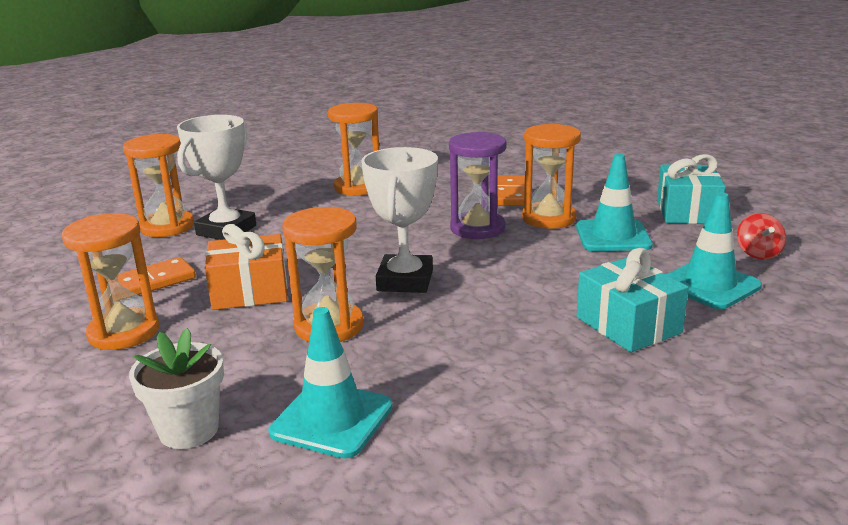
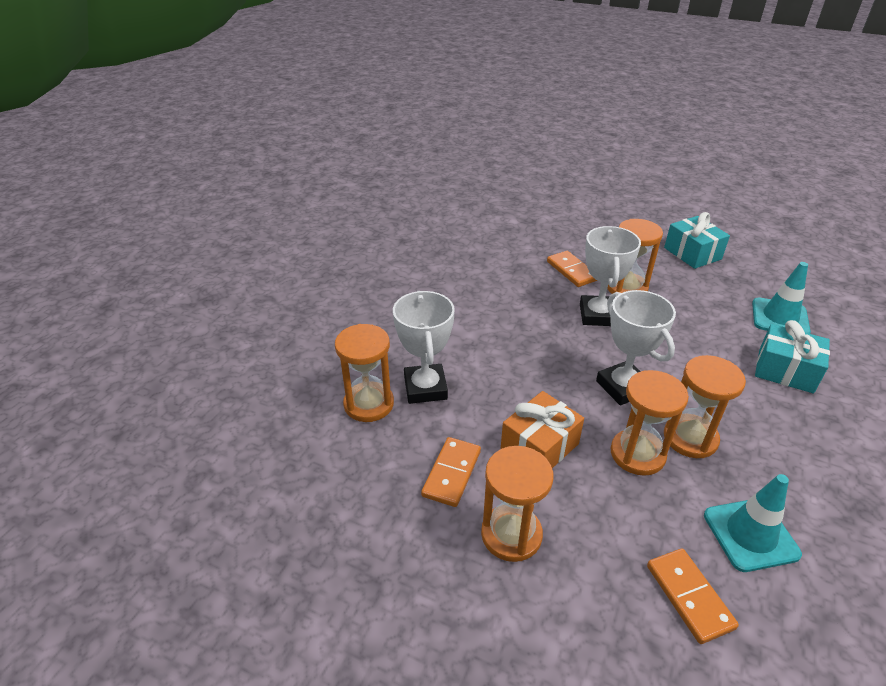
camera: 35 degrees left, 15 degrees up
(189, 430) = (689, 596): white flower pot -> orange domino
(358, 187) = (458, 299): orange hourglass -> orange hourglass (690, 438)
(477, 228) = (598, 315): purple hourglass -> white trophy
(613, 236) = (683, 292): turquoise traffic cone -> none
(758, 253) = (769, 280): red spinning top -> none

